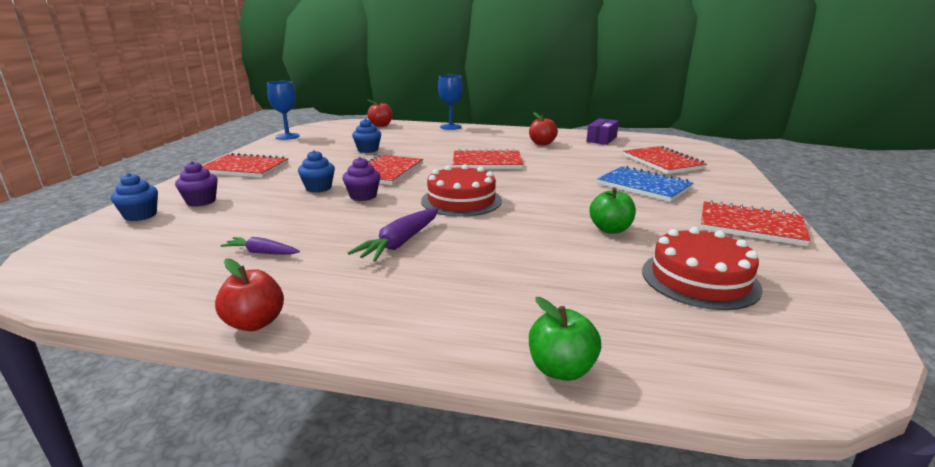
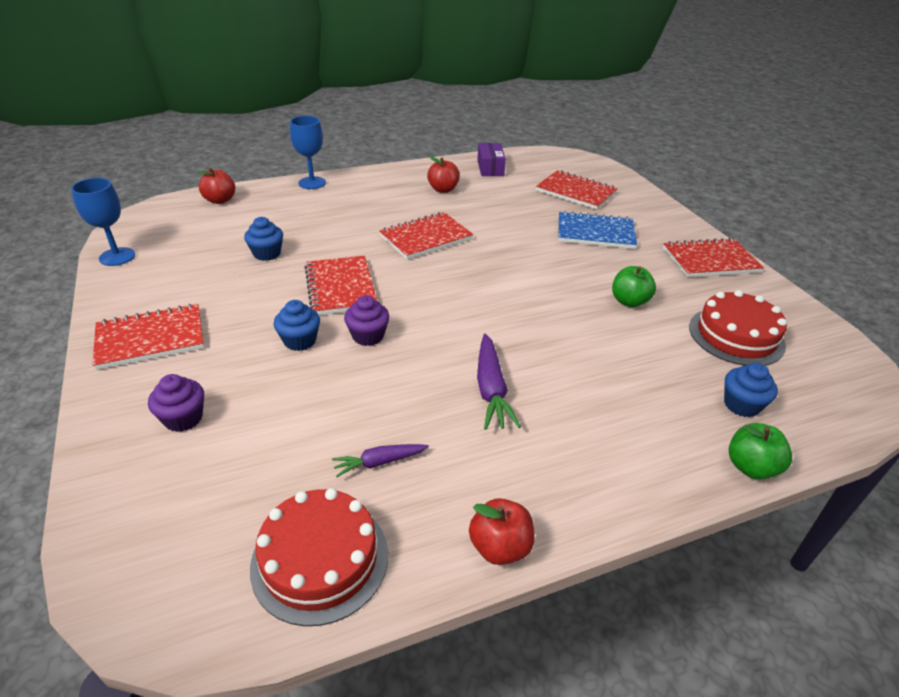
camera: 35 degrees left, 15 degrees up
(140, 215) = (137, 475): blue cupcake -> blue cupcake (741, 405)
(461, 200) = (472, 307): red cake -> red cake (320, 559)

